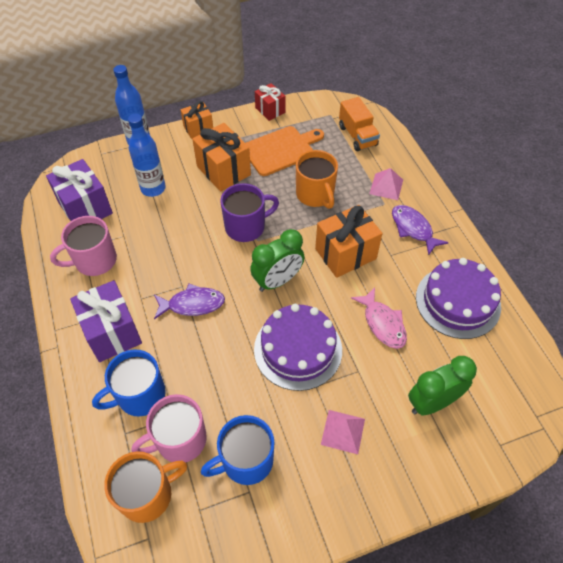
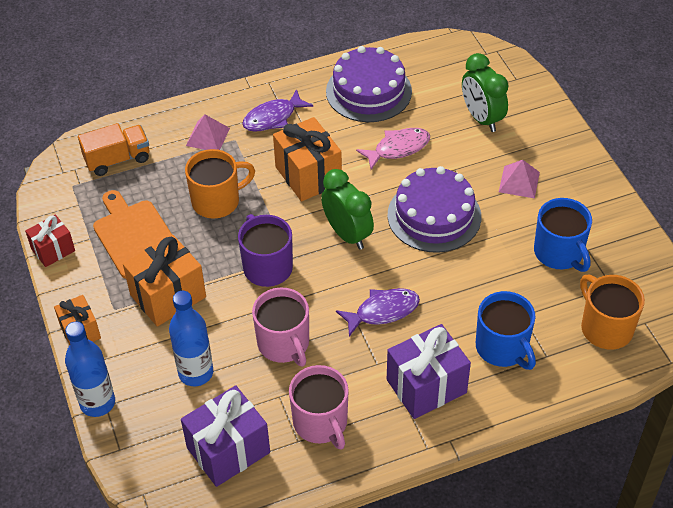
camera: 90 degrees left, 5 degrees down
(180, 440) = (546, 307): pink mug -> pink mug (284, 344)
(192, 304) = (383, 311): purple fish -> purple fish turned 75 degrees clockwise

